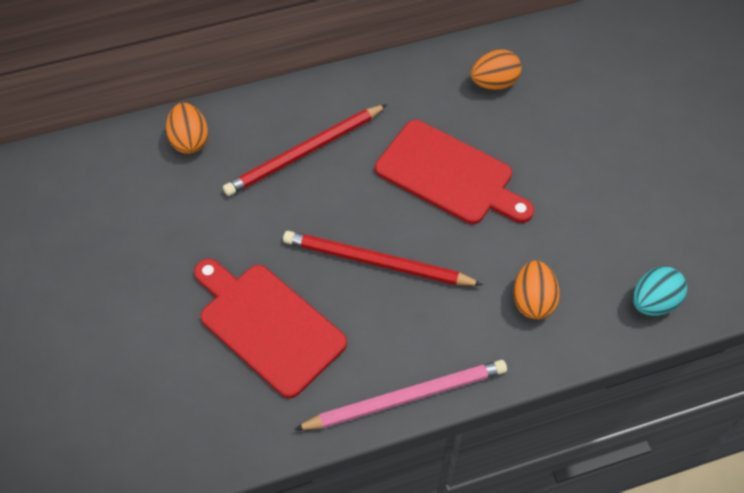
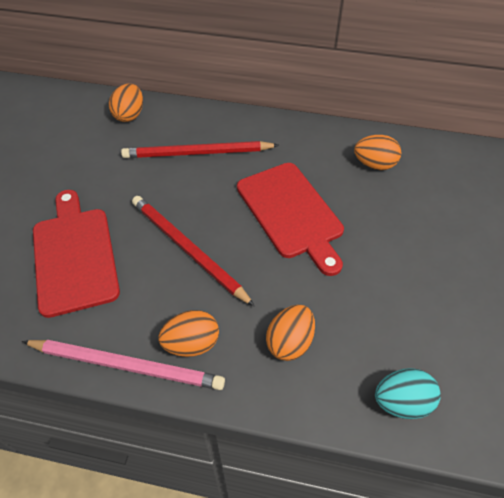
camera: 30 degrees right, 5 degrees down
(449, 347) = (191, 343): none -> orange egg

